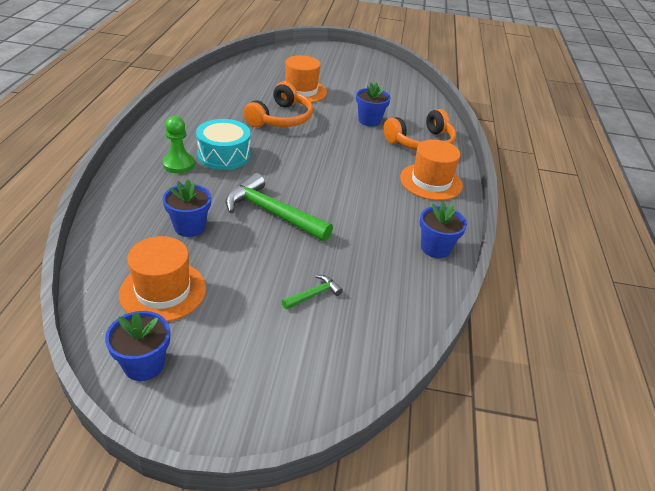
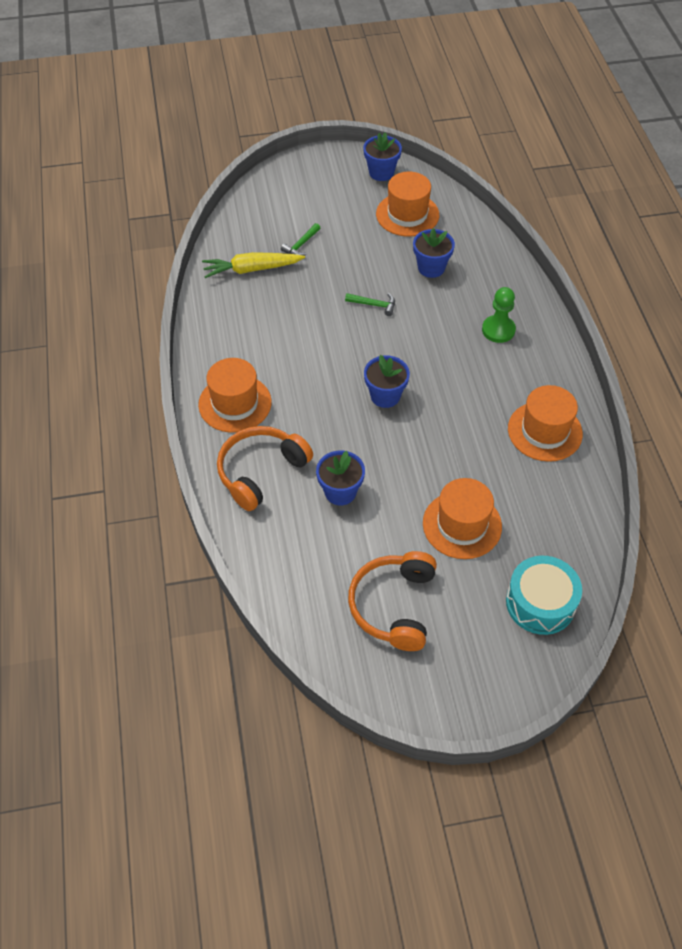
camera: 165 degrees right, 15 degrees up
(208, 108) = (544, 431): none -> orange hat
(224, 155) = (467, 359): turquoise drum -> turquoise drum (540, 603)
(272, 213) = (374, 305): green hammer -> green hammer, size x0.46
(281, 118) = (449, 448): orange headphones -> orange headphones (393, 606)
(382, 284) = (252, 269): none -> yellow carrot
(435, 248) = (215, 318): blue flower pot -> blue flower pot (385, 396)

